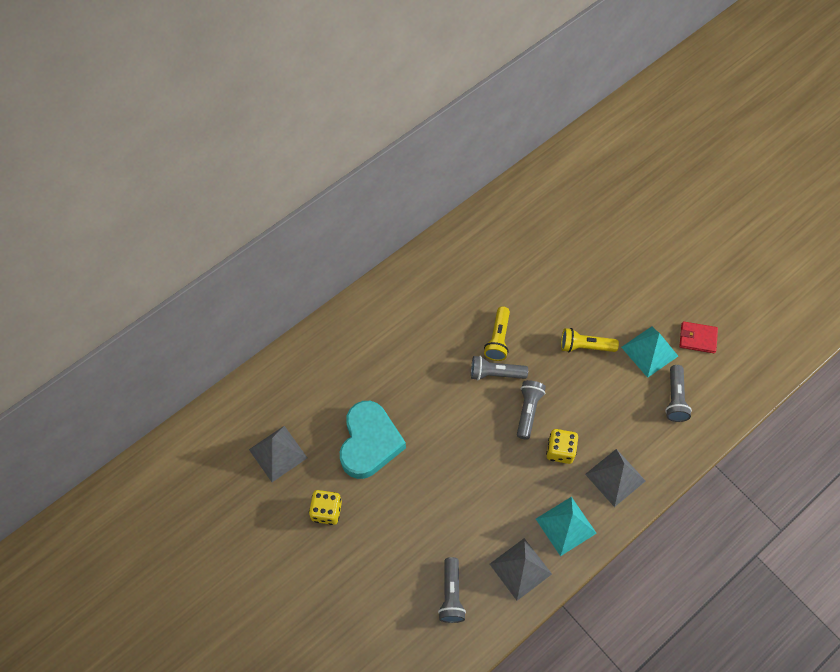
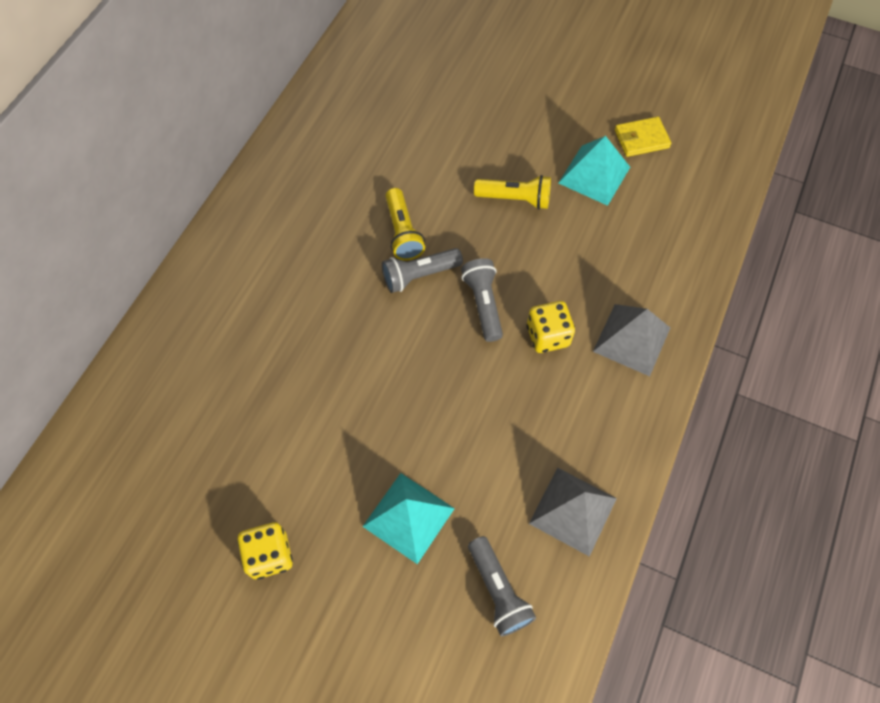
camera: 25 degrees left, 0 degrees up
(278, 453) = (164, 505): grey pyramid -> none
(369, 443) = (291, 433): turquoise heart -> none
(566, 526) = (602, 427): turquoise pyramid -> turquoise pyramid (409, 517)
(585, 346) = (515, 199): yellow flashlight -> yellow flashlight turned 150 degrees counterclockwise
(675, 398) = (652, 216): grey flashlight -> none
(697, 338) = (641, 139): red wallet -> yellow wallet

